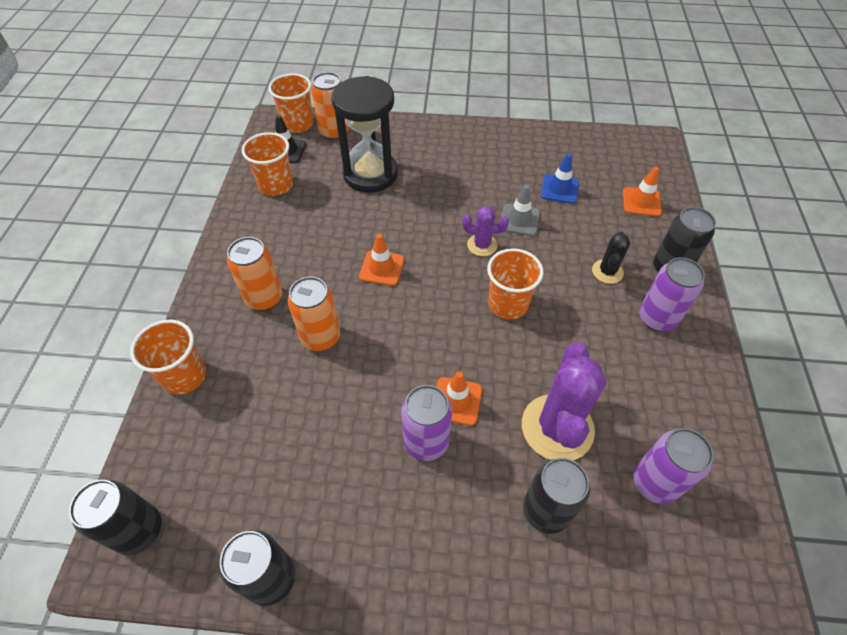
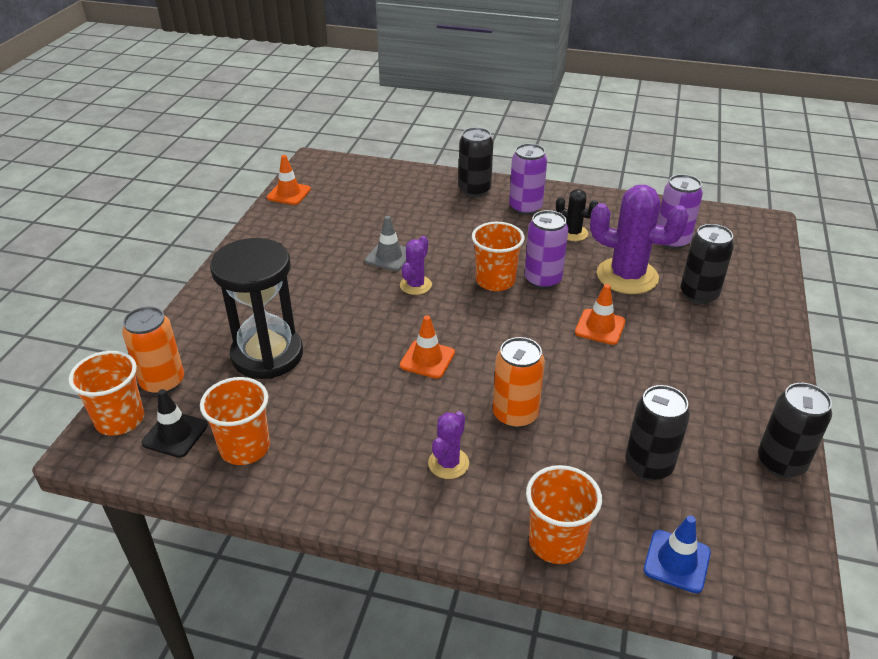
camera: 80 degrees left, 15 degrees down
(139, 531) = (752, 573): black can -> black can (648, 465)
(264, 298) = (448, 463): orange can -> purple cactus
(426, 441) = (641, 350): purple can -> purple can (543, 280)
(559, 189) = (355, 225): blue traffic cone -> blue traffic cone (676, 561)
(607, 271) = (470, 220): black cactus -> black cactus (573, 233)
(641, 202) = (392, 186): orange traffic cone -> orange traffic cone (289, 193)

